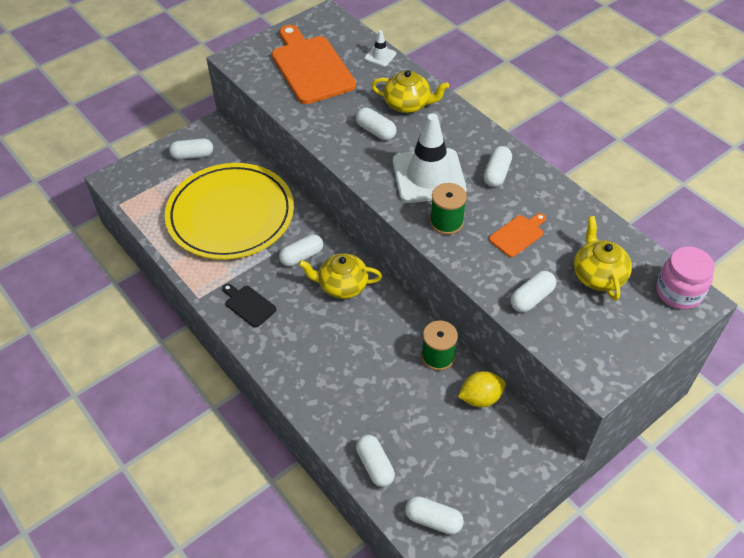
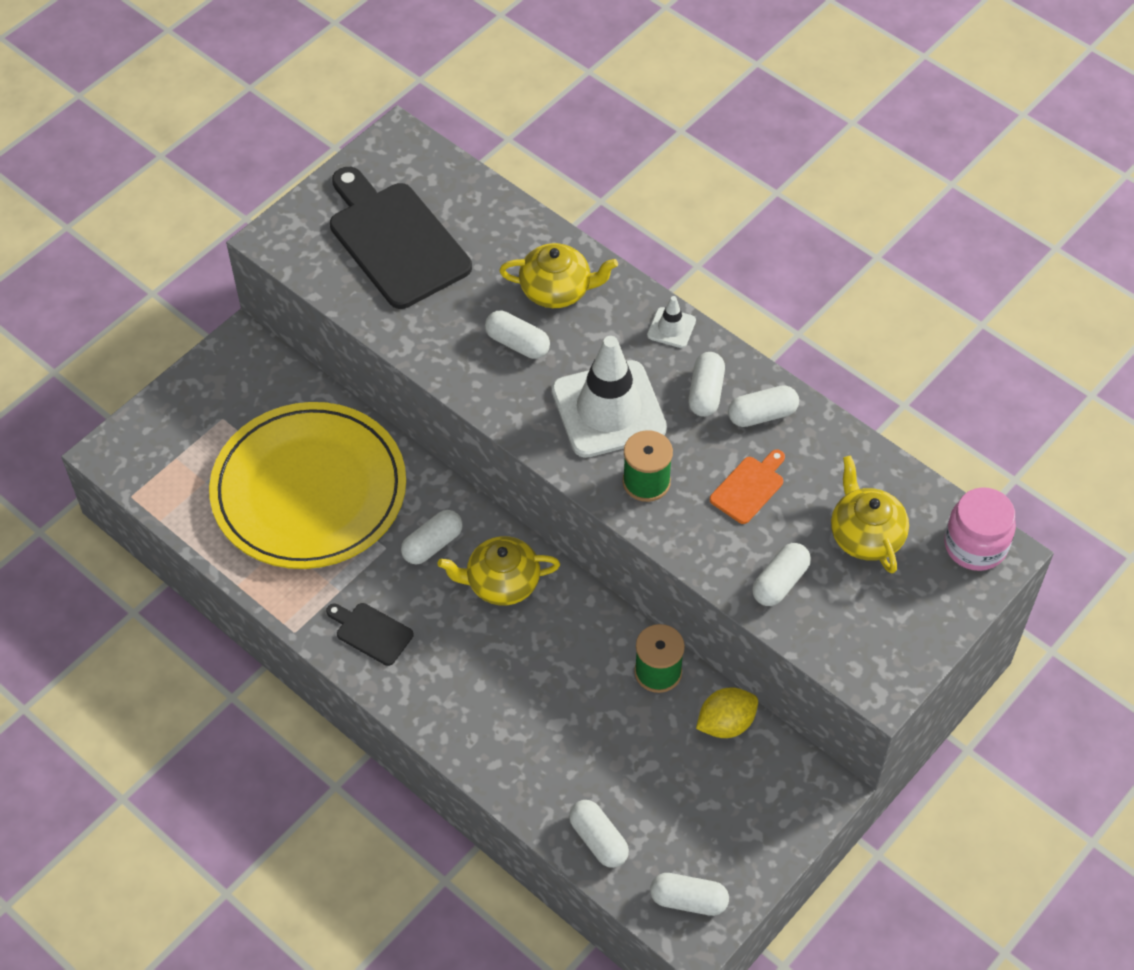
camera: 10 degrees left, 5 degrees up
(193, 155) = (224, 395): white capsule -> white capsule (762, 415)
(310, 67) = (395, 241): orange cutting board -> black cutting board
(380, 56) = (498, 207): white traffic cone -> white traffic cone (671, 328)

